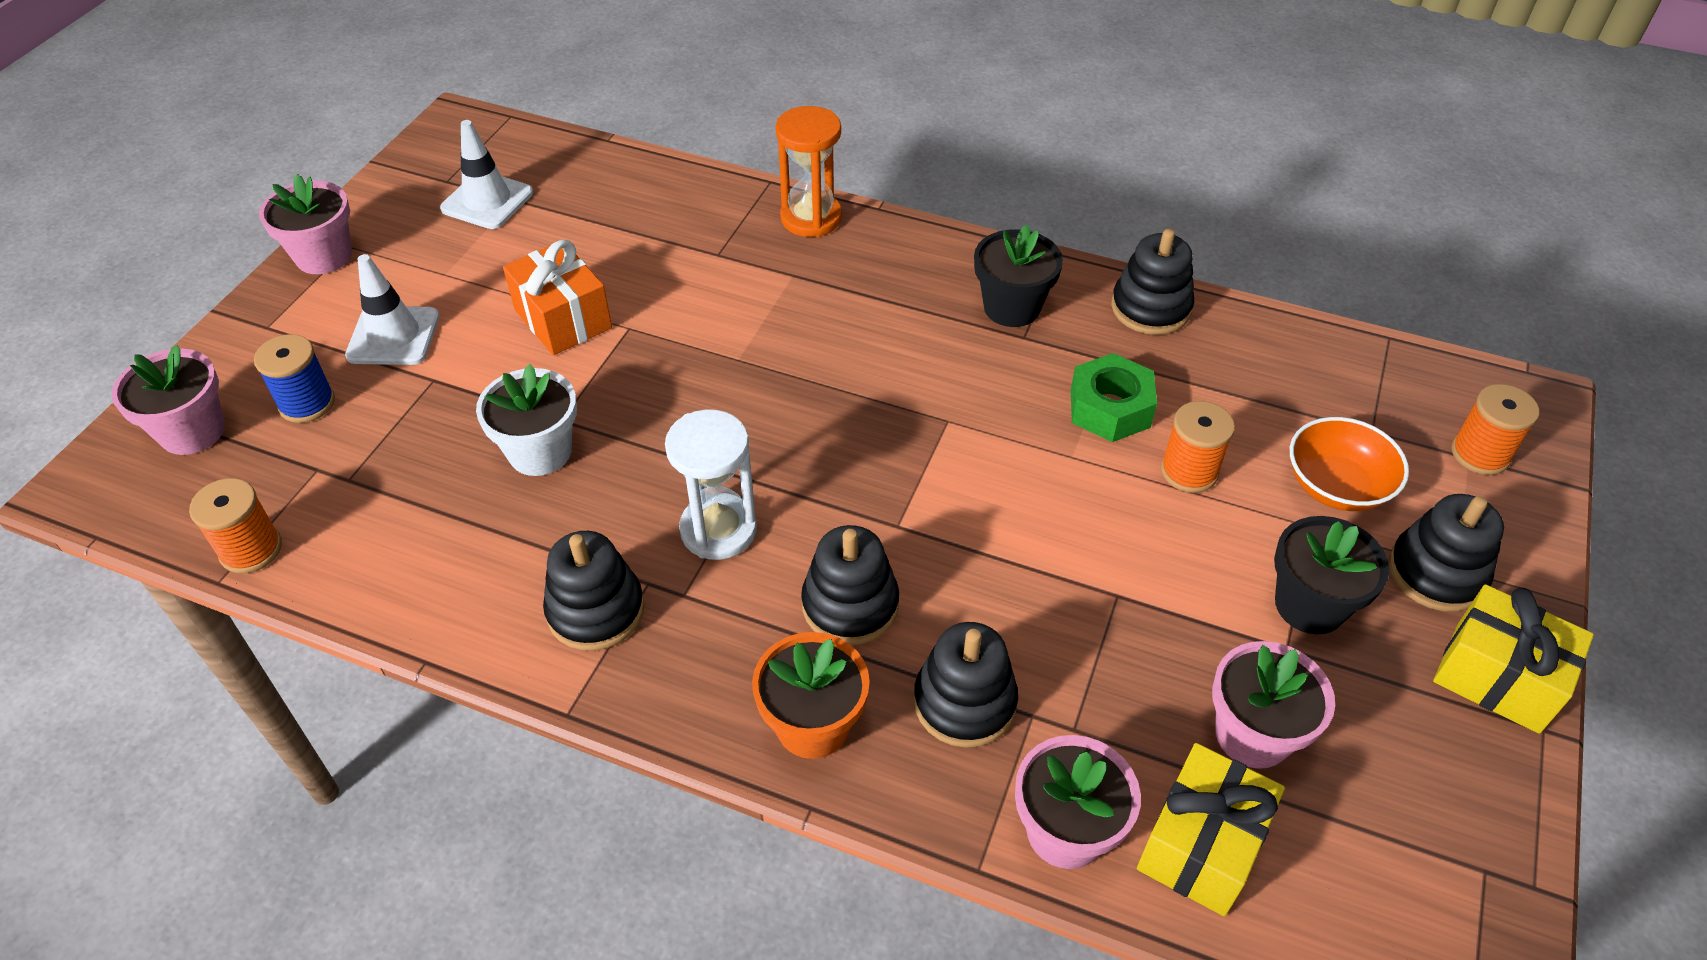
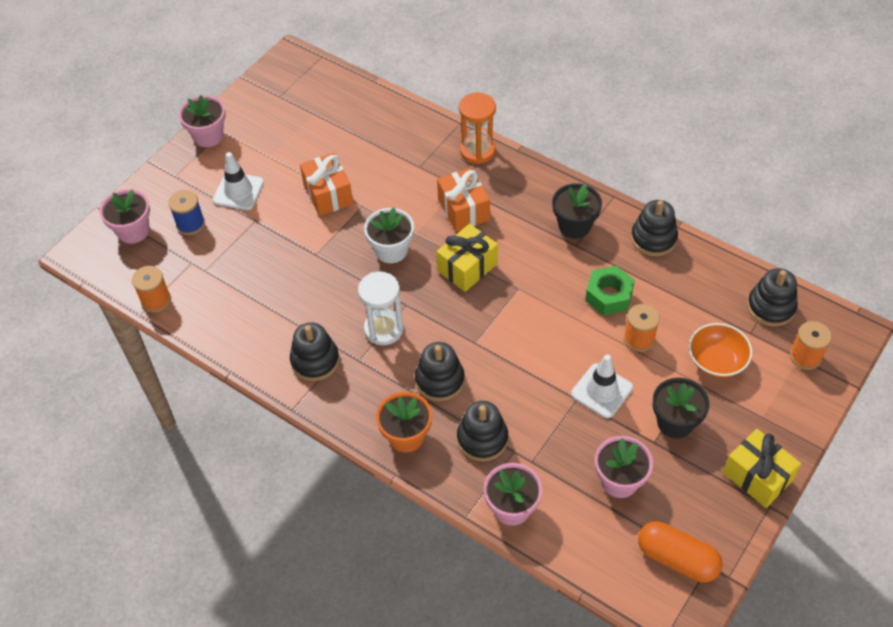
camera: 15 degrees right, 5 degrees up
(487, 201) = (300, 113): white traffic cone -> white traffic cone (602, 391)
(540, 452) = (303, 271): white flower pot -> white flower pot (391, 250)
(812, 309) = (463, 210): none -> orange gift
(1201, 845) = (574, 527): yellow gift -> yellow gift (467, 267)
(1422, 870) = (677, 559): none -> orange capsule
(1436, 573) = (750, 417): black stacking toy -> black stacking toy (771, 307)

